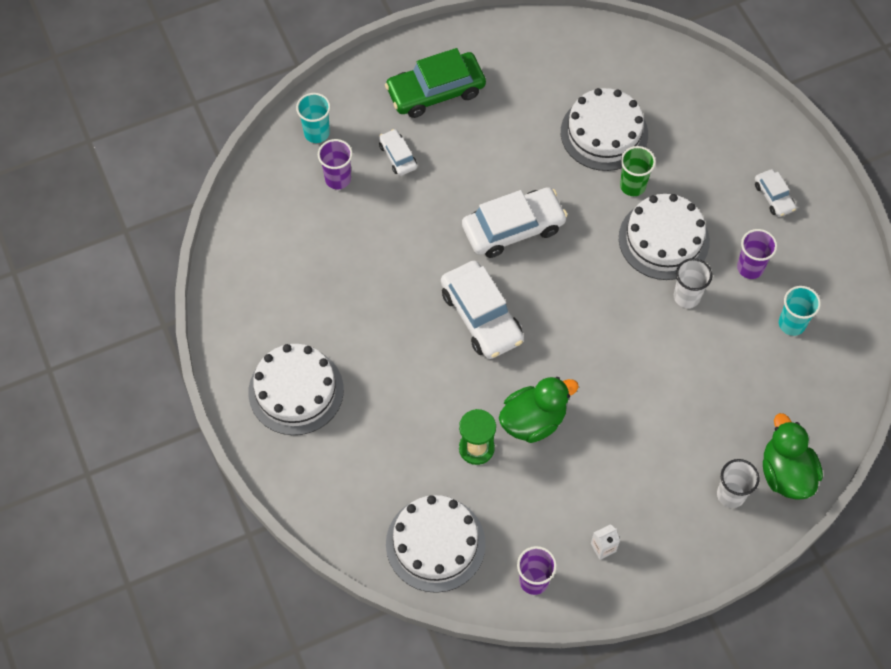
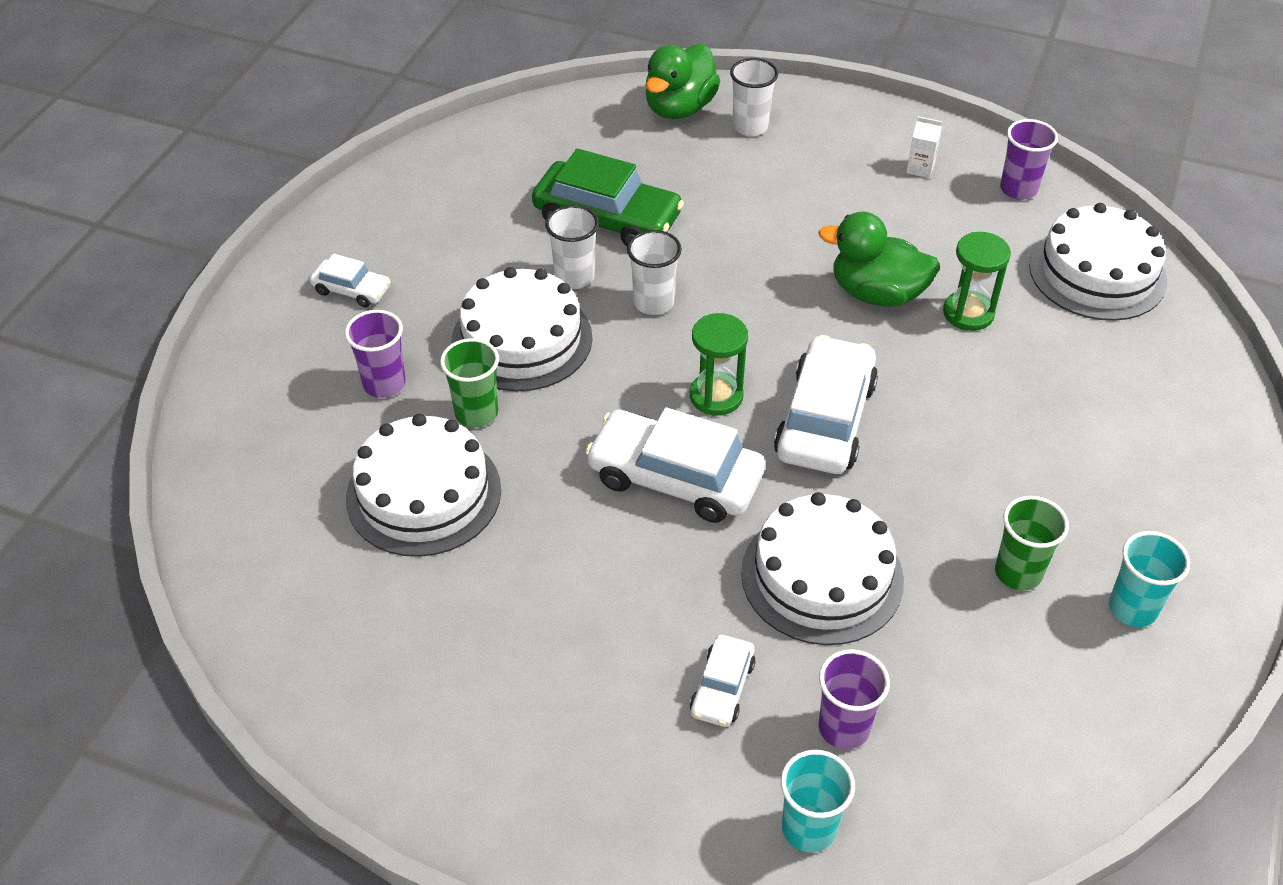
camera: 135 degrees left, 15 degrees down
(296, 391) = (1146, 509): white cake -> white cake (822, 576)
(327, 306) = (1018, 572): none -> green cup
(435, 91) = (561, 737): green car -> green car (607, 218)
(542, 286) = (716, 396): none -> green hourglass
(632, 315) = (653, 302): none -> white cup
(750, 268) = (475, 254): purple cup -> purple cup (384, 384)
(773, 197) = (351, 290): white car -> white car turned 90 degrees clockwise
(792, 324) = (508, 189): turquoise cup -> turquoise cup (1132, 608)

